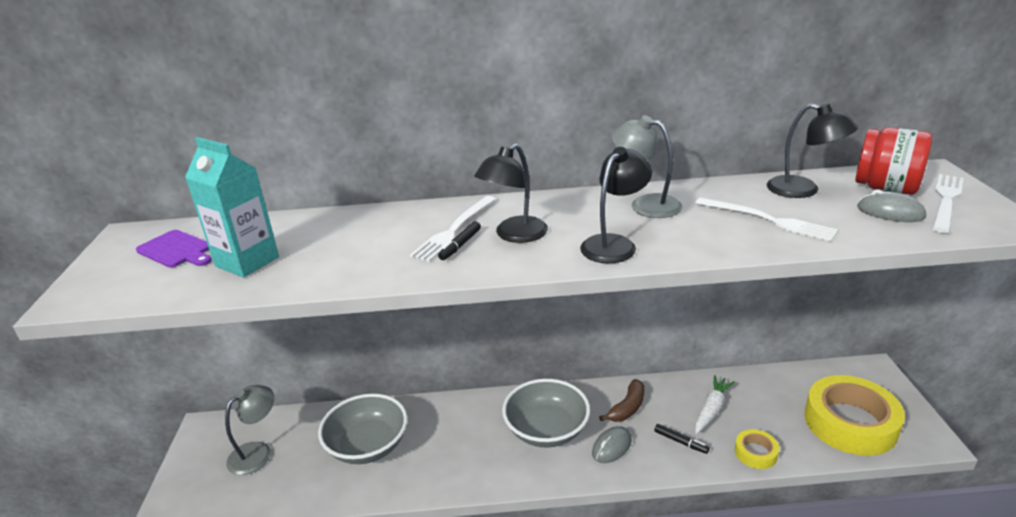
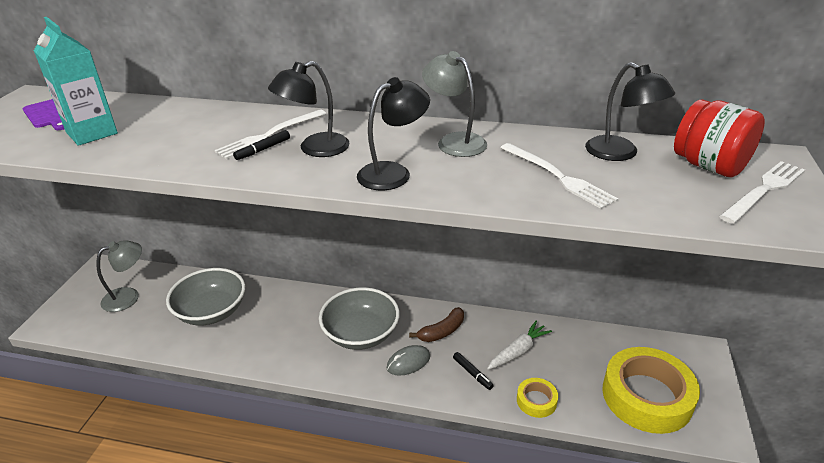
camera: 15 degrees right, 5 degrees up
(890, 212) = (691, 191): grey mouse -> none

